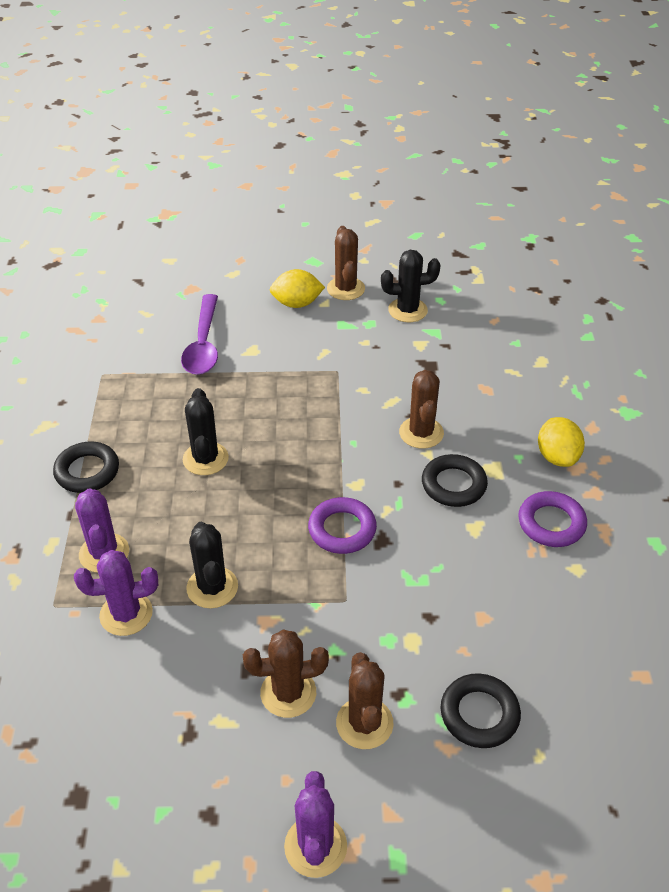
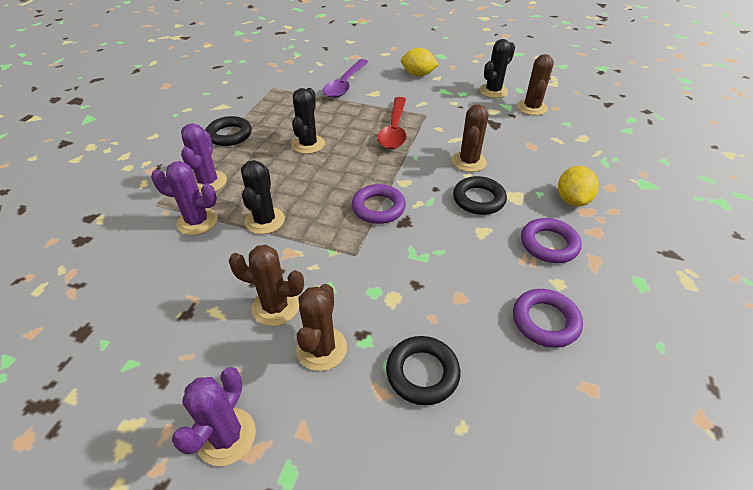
camera: 20 degrees right, 0 degrees up
(307, 406) = (394, 130): none -> red spoon
(345, 289) = (455, 73): brown cactus -> brown cactus (531, 108)
(407, 310) = (493, 91): black cactus -> black cactus turned 60 degrees counterclockwise
(578, 617) = (545, 321): none -> purple ring

